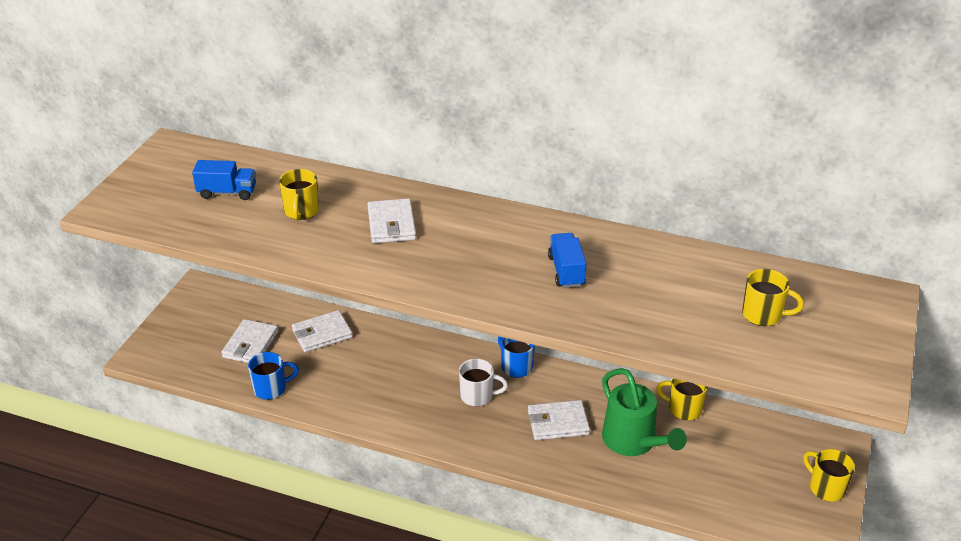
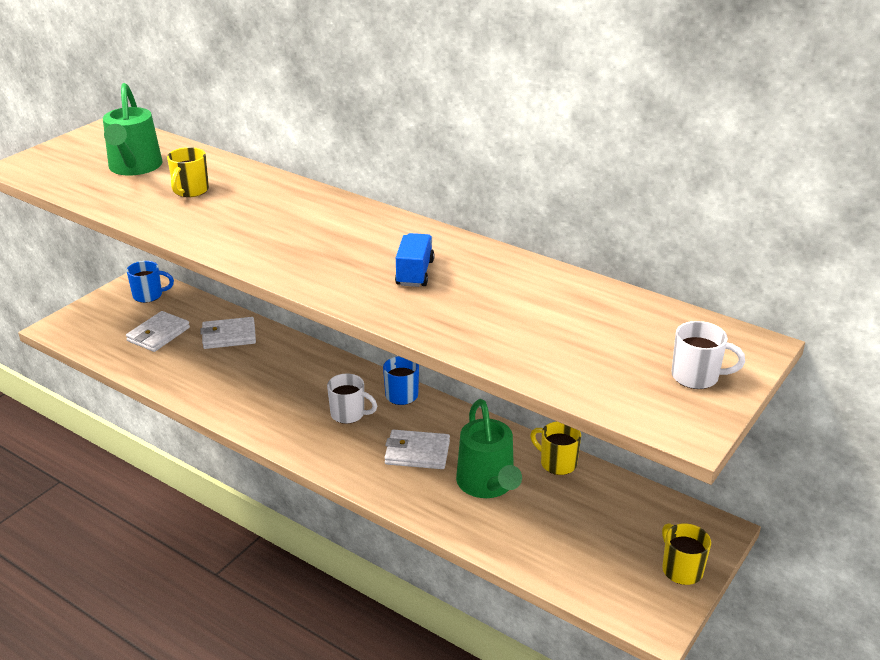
camera: 15 degrees right, 5 degrees down
(227, 192) = (134, 168): blue truck -> green watering can
(271, 389) = (155, 374): blue mug -> blue mug (149, 295)
(391, 224) = (268, 211): white wallet -> none
(763, 315) = (603, 341): yellow mug -> none
(853, 336) = (696, 377): none -> white mug

